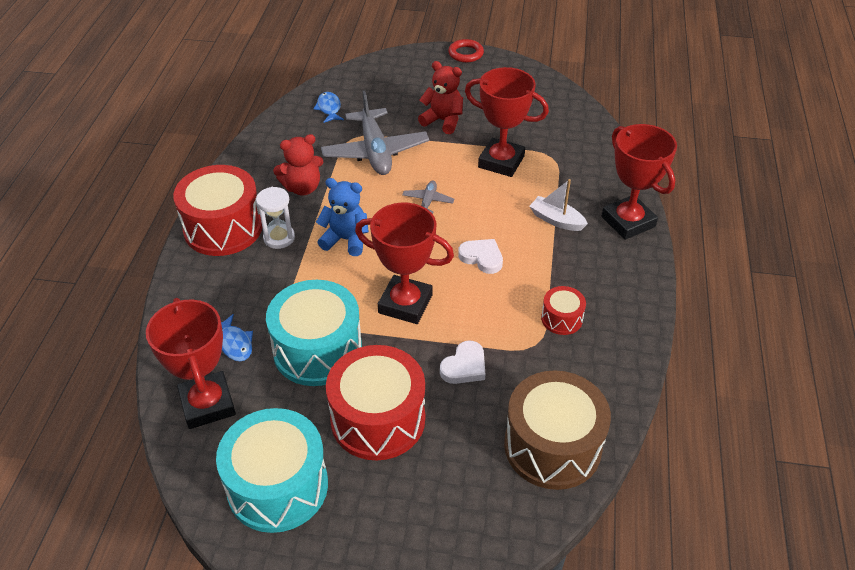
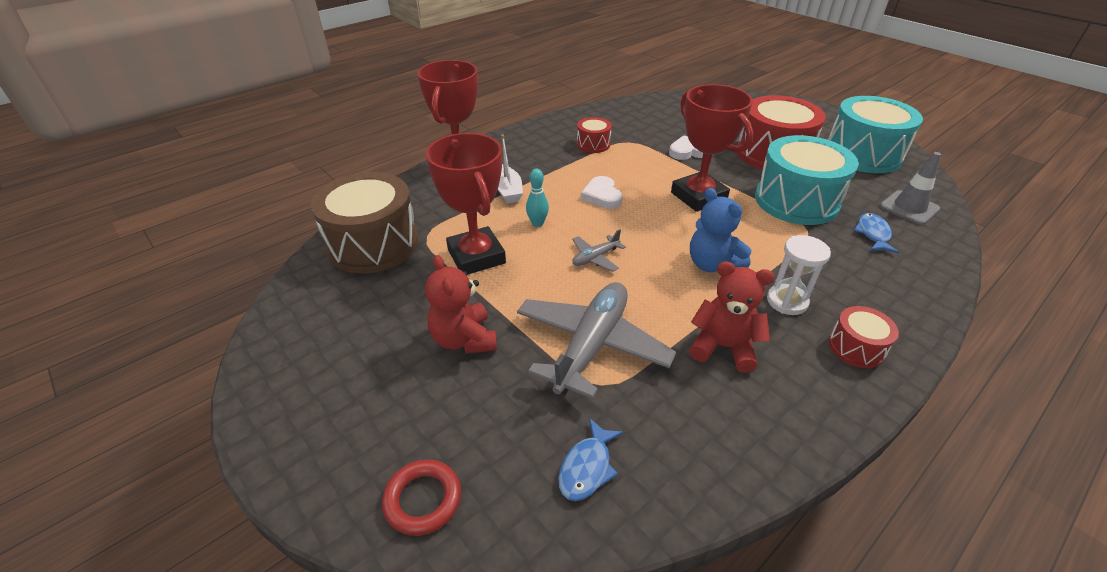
camera: 140 degrees left, 5 degrees down
(207, 404) = (909, 208): red trophy -> grey traffic cone
(223, 228) = (856, 347): red drum -> red drum, size x0.48
(465, 54) = (268, 442): red ring -> red ring (423, 499)
(496, 205) = (537, 223): none -> turquoise bowling pin
(552, 446) = (672, 109): brown drum -> brown drum (373, 244)

